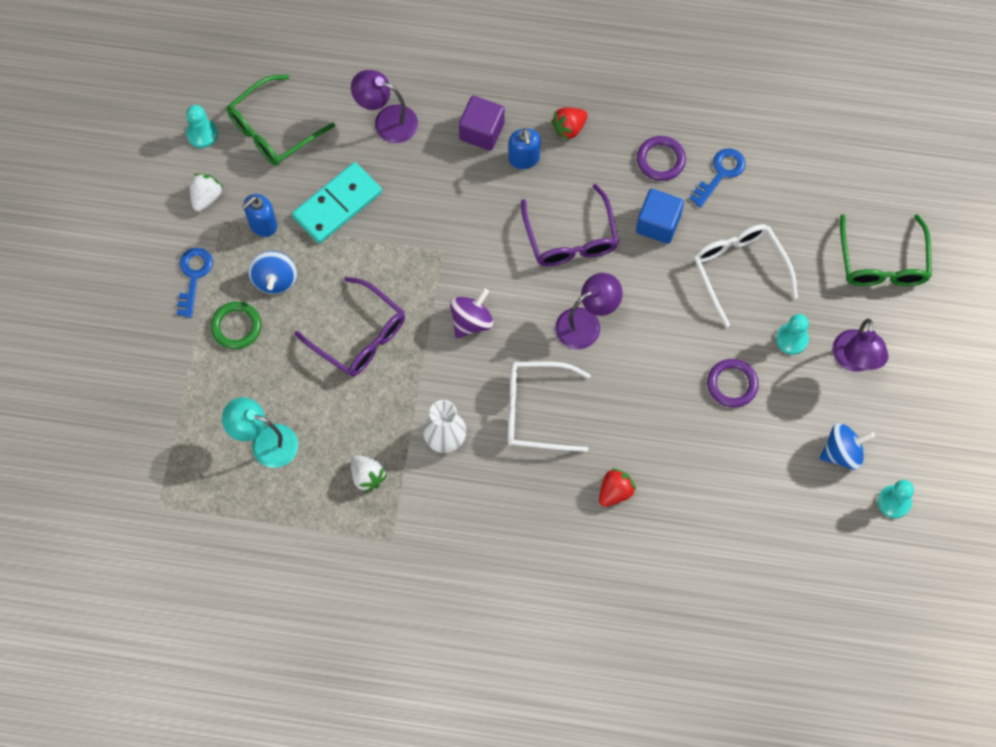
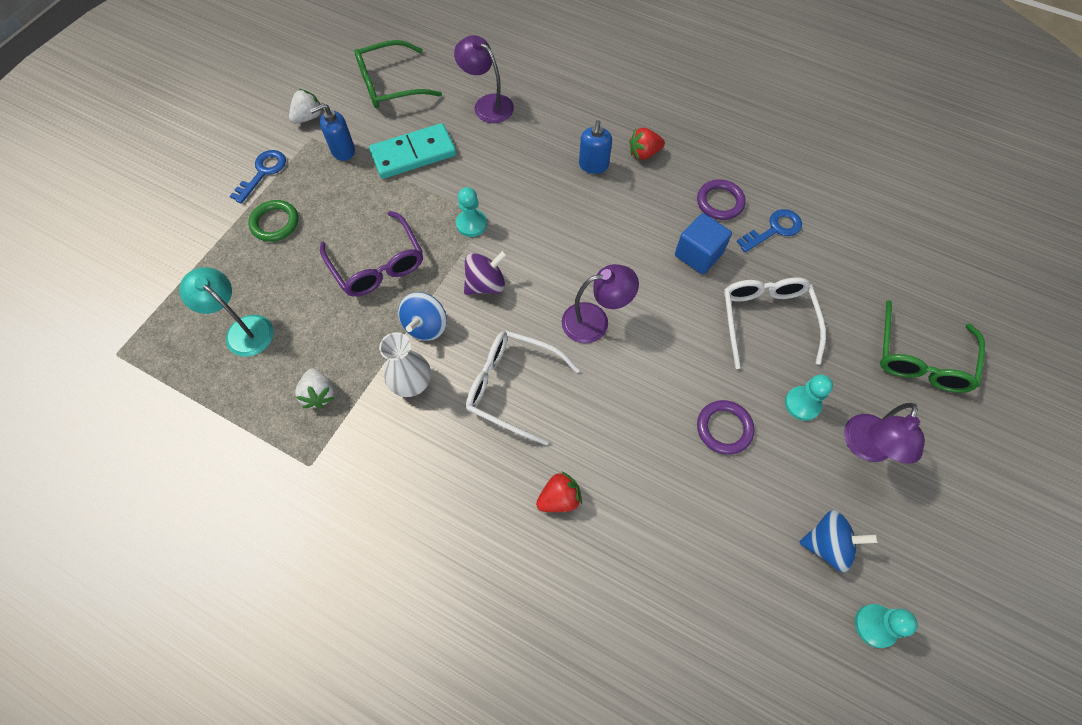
camera: 20 degrees right, 5 degrees down
(202, 134) = (332, 72): turquoise pawn -> turquoise pawn (471, 224)
(275, 280) = (329, 196): blue spinning top -> blue spinning top (426, 326)
(481, 131) = (565, 134): purple cube -> none
(570, 237) = (610, 241): purple glasses -> none

